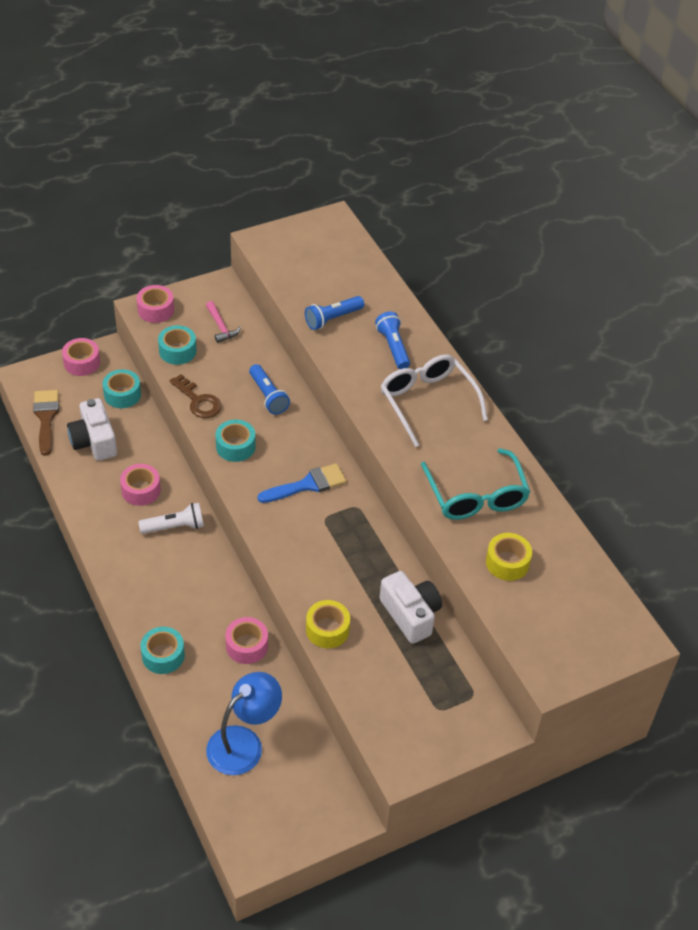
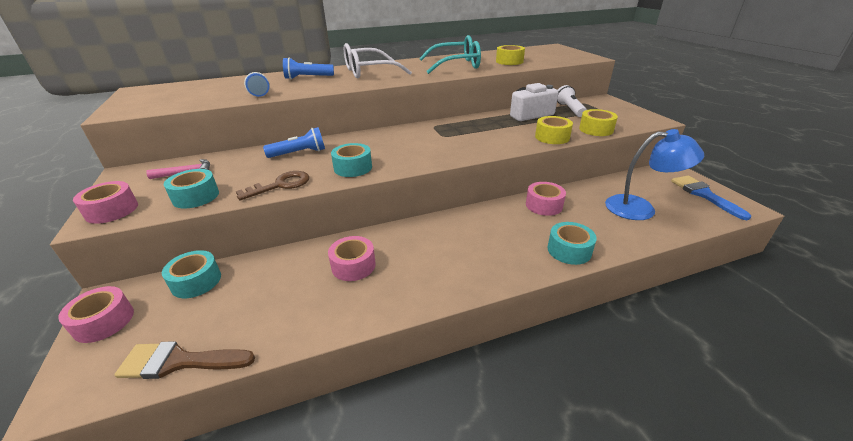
camera: 80 degrees left, 15 degrees down
(94, 441) = (257, 306): white camera -> none
(175, 527) = (409, 242): white flashlight -> white flashlight (569, 109)
(244, 743) = (640, 208): blue lamp -> blue lamp turned 135 degrees clockwise
(308, 484) = (408, 140): blue brush -> blue brush (704, 195)
(357, 684) = (596, 129): none -> yellow tape

